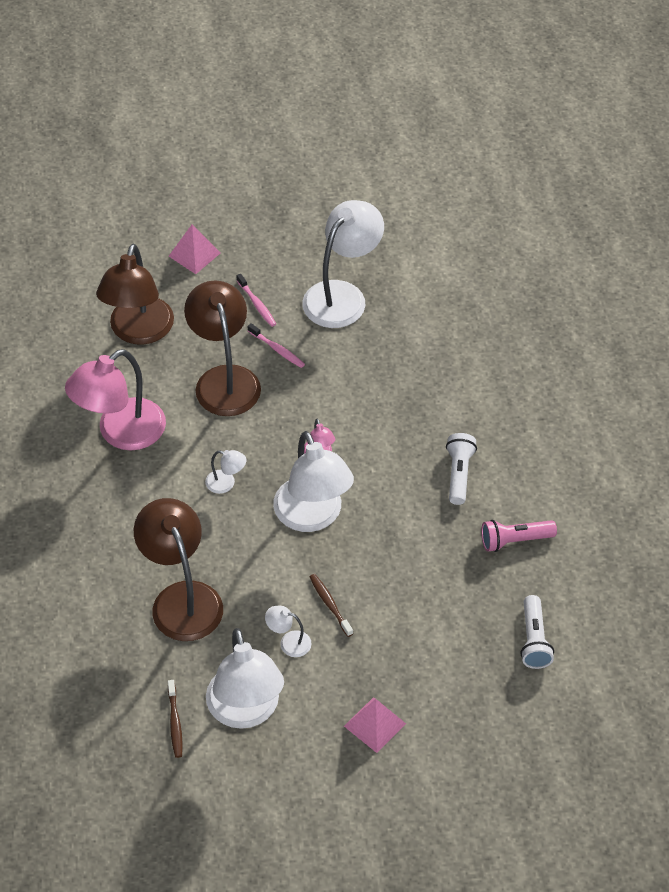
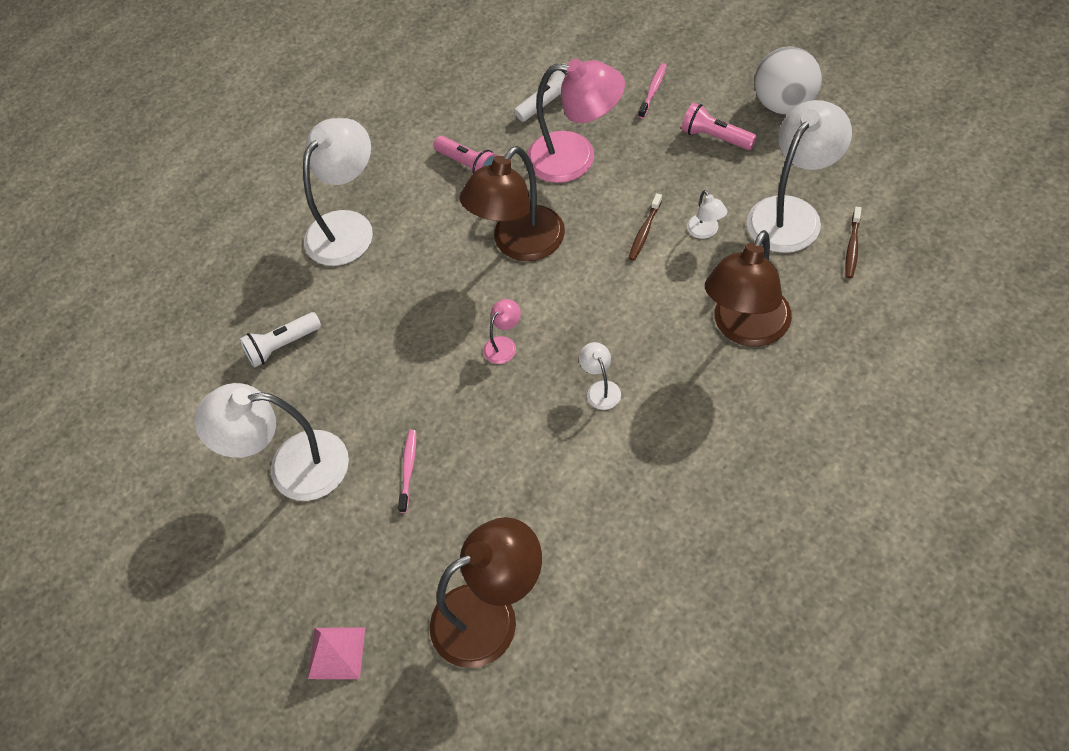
camera: 120 degrees left, 5 degrees up
(121, 433) = (629, 521): pink lamp -> pink lamp (576, 158)
(175, 723) = (852, 247): brown toothbrush -> brown toothbrush turned 150 degrees clockwise
(224, 379) = (484, 485): brown lamp -> brown lamp (519, 244)
(257, 304) = (362, 533): pink toothbrush -> pink toothbrush (653, 90)
(313, 516) = (573, 302): white lamp -> white lamp (348, 227)
(359, 805) = (784, 104): none -> white ball
(374, 725) = (715, 137): pink pyramid -> pink flashlight
(459, 474) = (435, 239): white flashlight -> white flashlight (282, 346)

